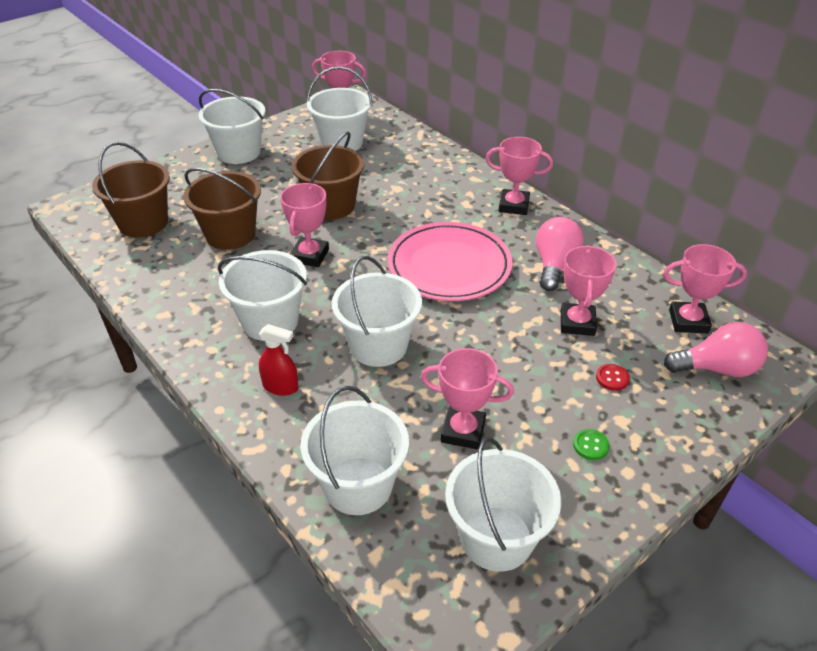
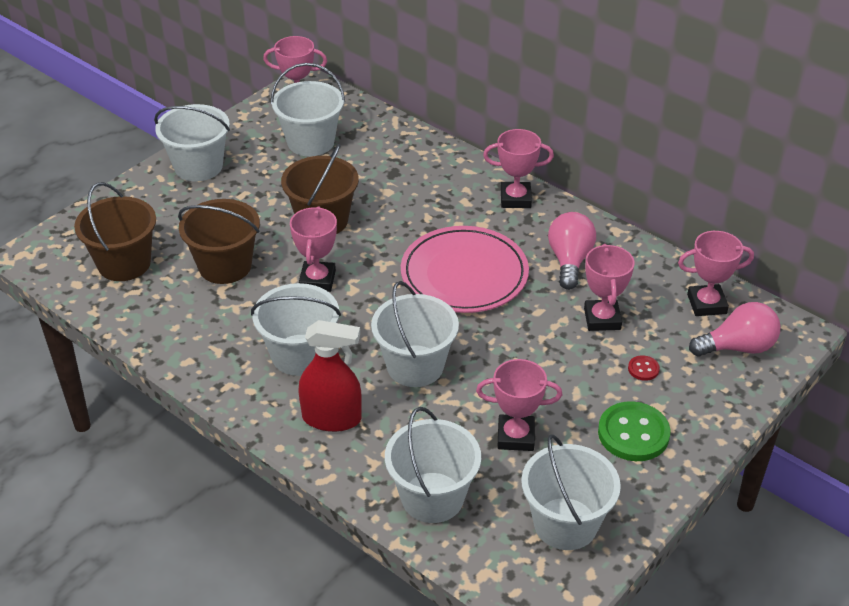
camera: 10 degrees left, 0 degrees up
(281, 387) = (332, 418): red spray bottle -> red spray bottle, size x1.63
(590, 445) = (633, 433): green button -> green button, size x2.18

